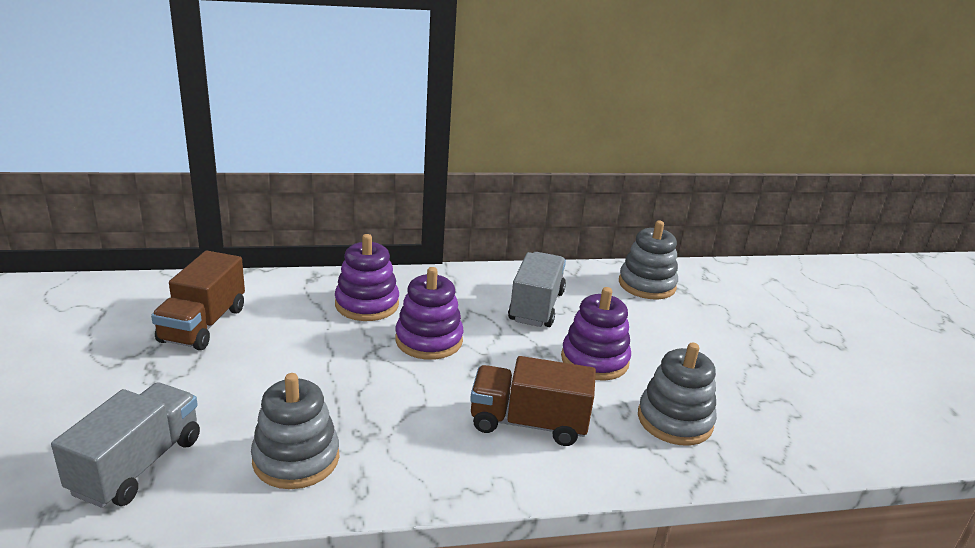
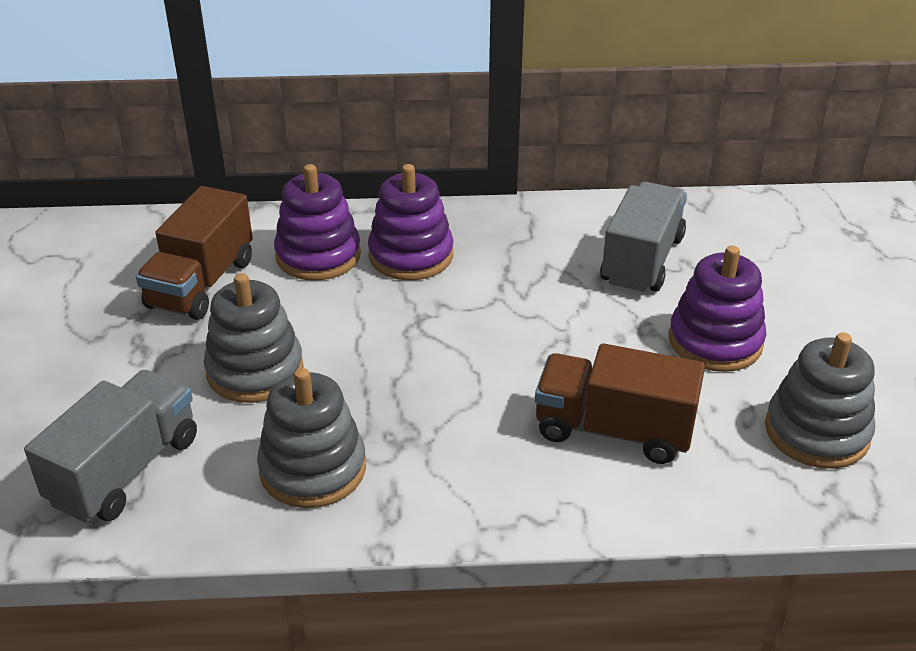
camera: 10 degrees right, 10 degrees up
(429, 340) = (490, 309): purple stacking toy -> purple stacking toy (318, 256)
(647, 285) = (806, 227): grey stacking toy -> grey stacking toy (255, 371)

